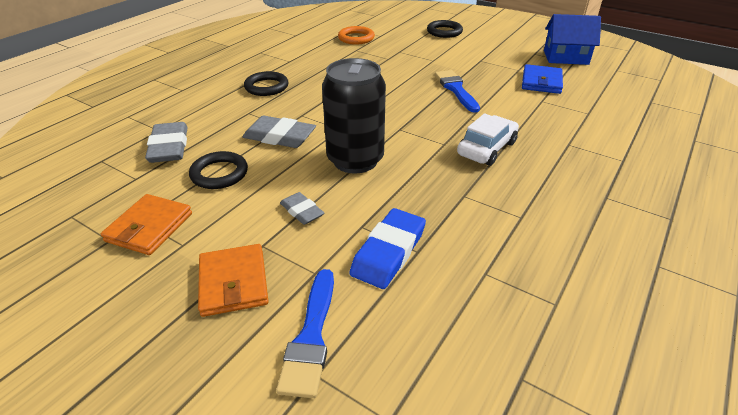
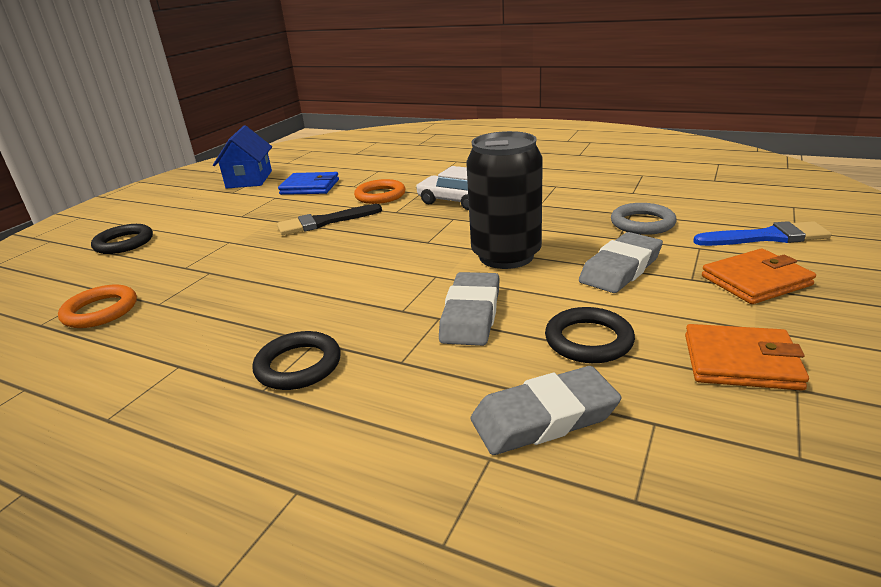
camera: 95 degrees left, 10 degrees down
(302, 211) = (620, 268): grey eraser -> grey eraser, size x1.68
(388, 252) = (642, 223): blue eraser -> grey ring
(456, 89) = (324, 222): blue brush -> black brush
(511, 112) = (380, 195): none -> orange ring

